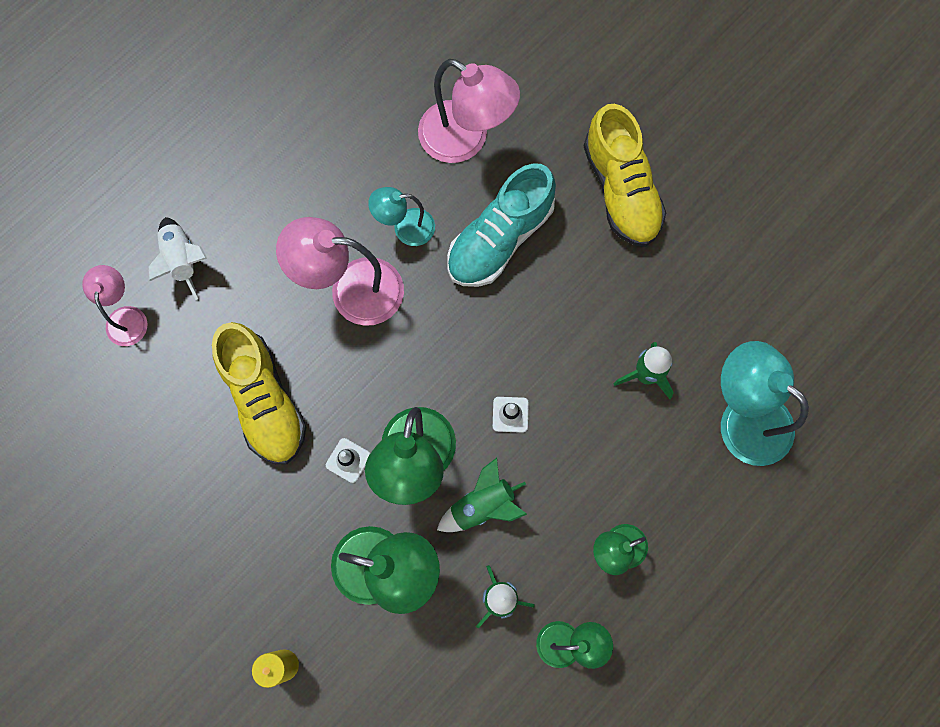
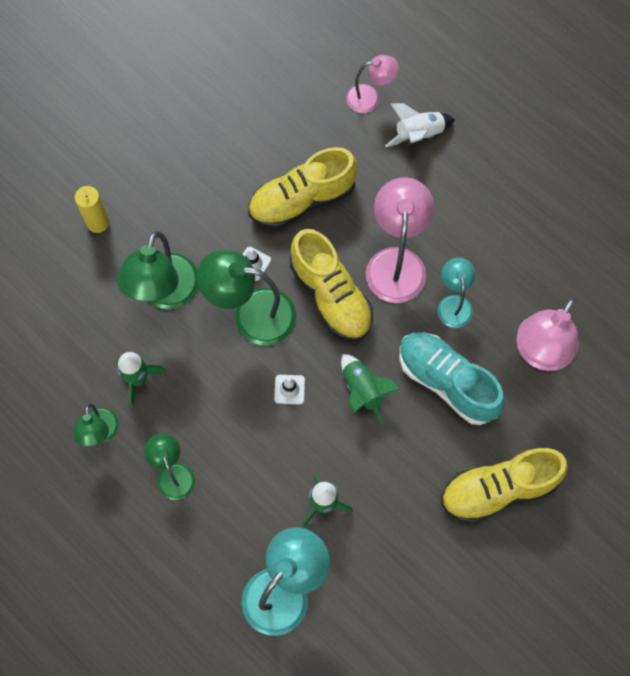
camera: 90 degrees right, 5 degrees down
(392, 366) = (331, 296): none -> yellow shoe
(482, 506) = (213, 367): green rocket -> green rocket (363, 390)

